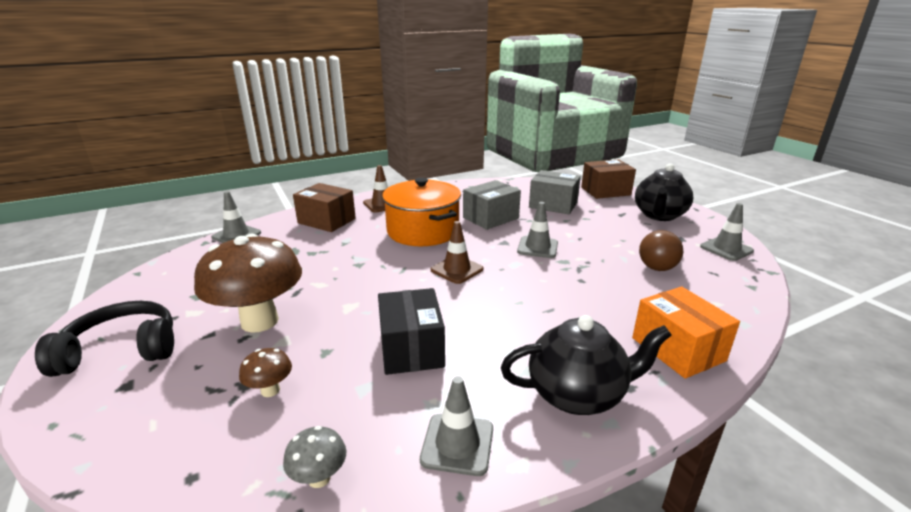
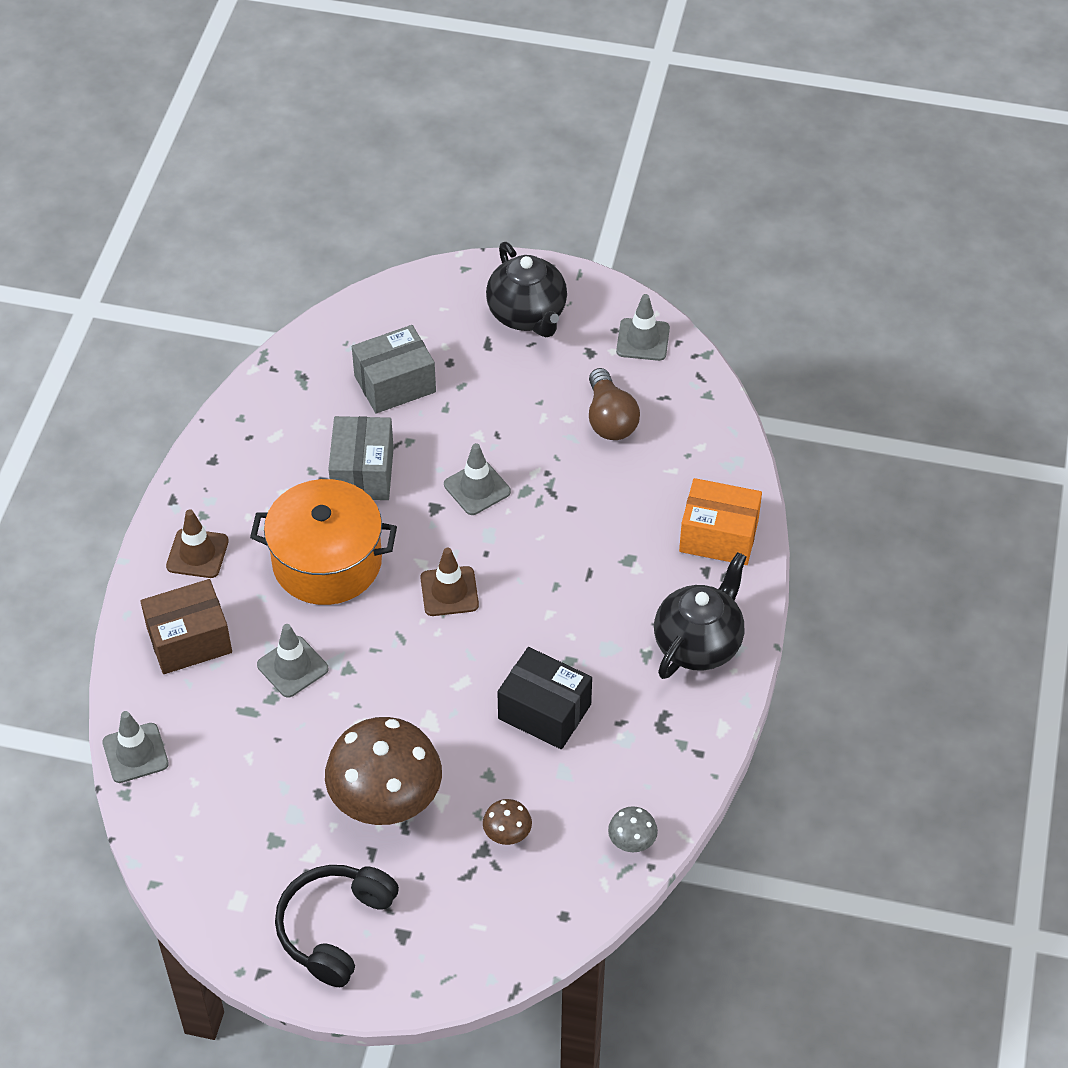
camera: 50 degrees left, 25 degrees up
(457, 444) = (674, 749): grey traffic cone -> grey traffic cone (292, 667)
(605, 191) = (416, 297): brown box -> none

